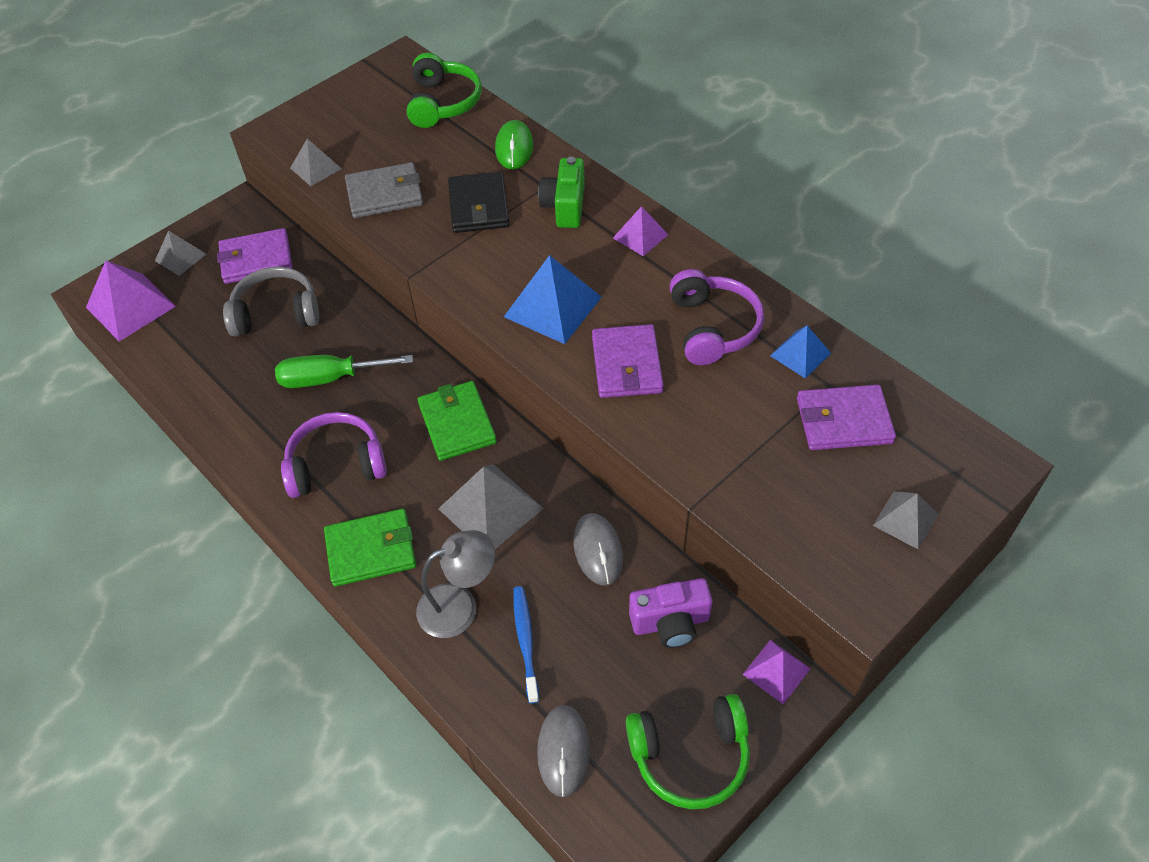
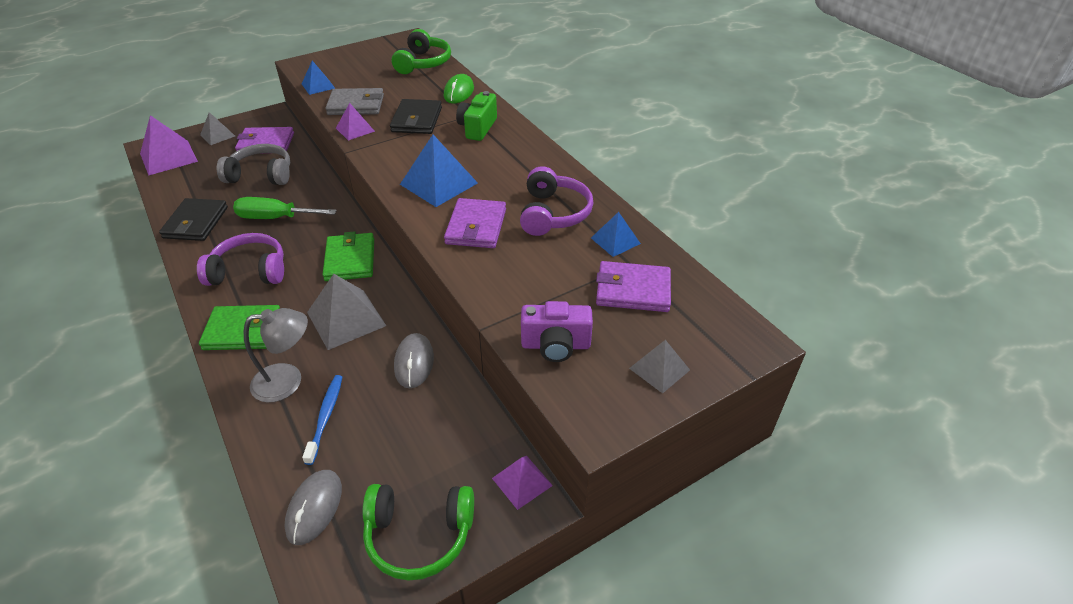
camera: 10 degrees right, 10 degrees down
(226, 405) = (195, 222): none -> black wallet
(316, 168) = (318, 86): grey pyramid -> blue pyramid
(640, 236) = (524, 152): purple pyramid -> purple pyramid (355, 129)
(670, 623) = (448, 426): purple camera -> purple camera (555, 345)

